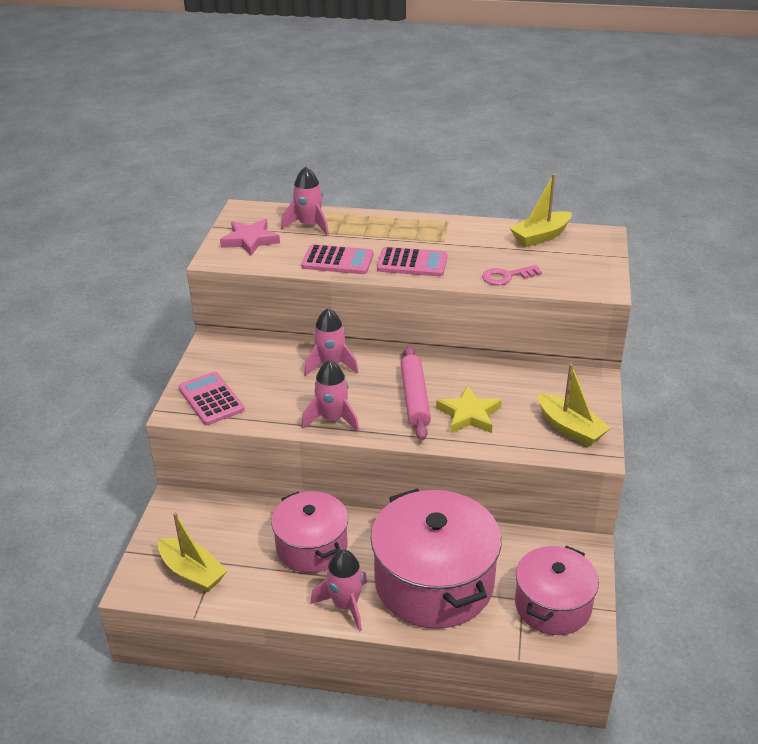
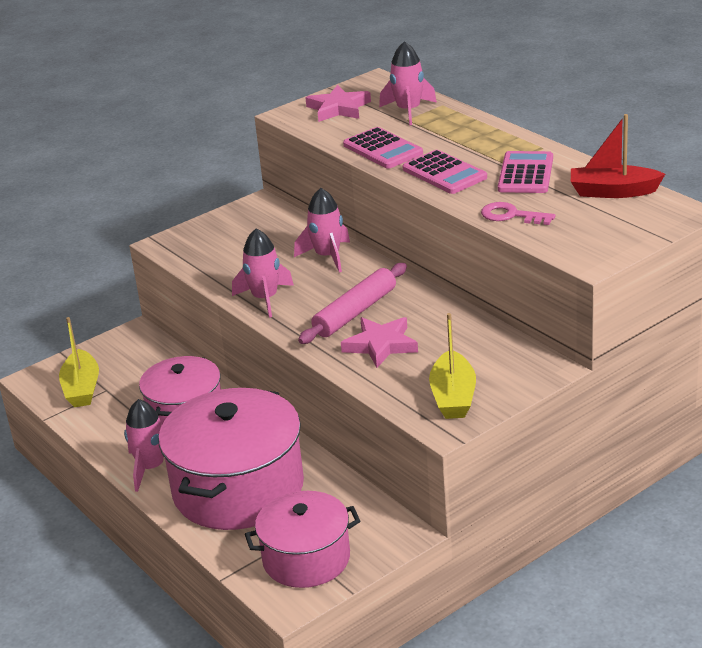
camera: 45 degrees right, 5 degrees down
(211, 399) = (198, 245): pink calculator -> pink calculator (526, 174)
(469, 414) = (381, 345): yellow star -> pink star
(540, 236) = (613, 192): yellow boat -> red boat

